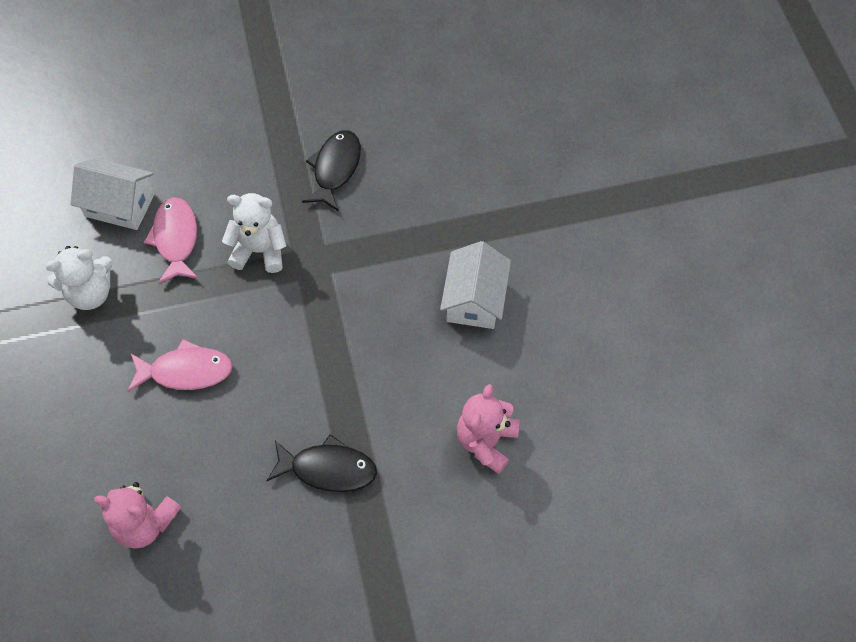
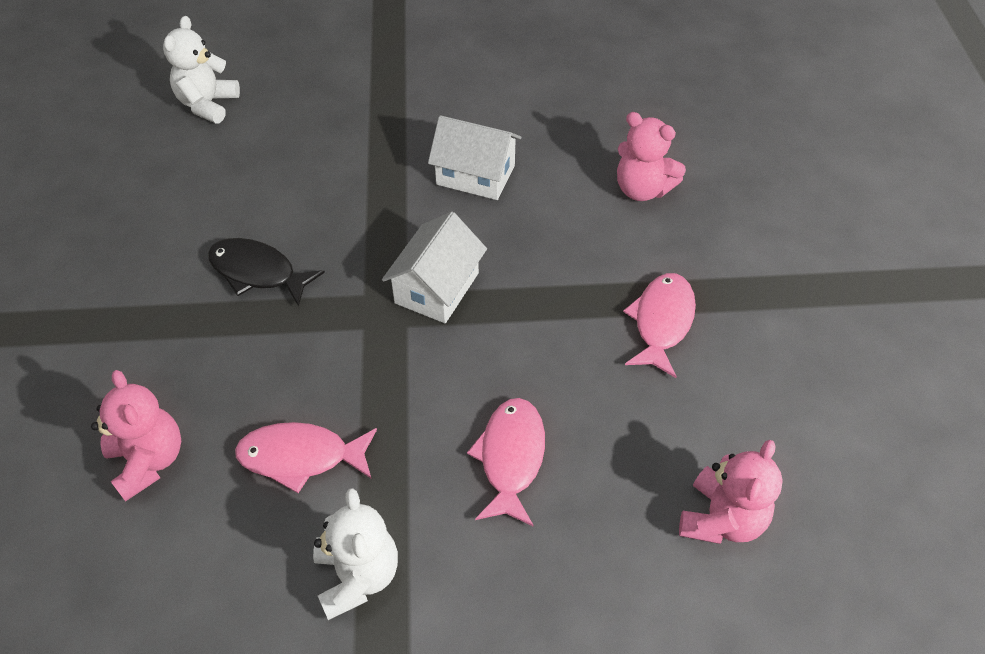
camera: 80 degrees left, 10 degrees down
(120, 205) = (215, 528): white house -> white house (437, 288)
(166, 153) = (149, 461): none -> pink teddy bear
(259, 251) = (352, 361): white teddy bear -> white teddy bear (208, 105)
(328, 469) = (661, 322): black fish -> pink fish

